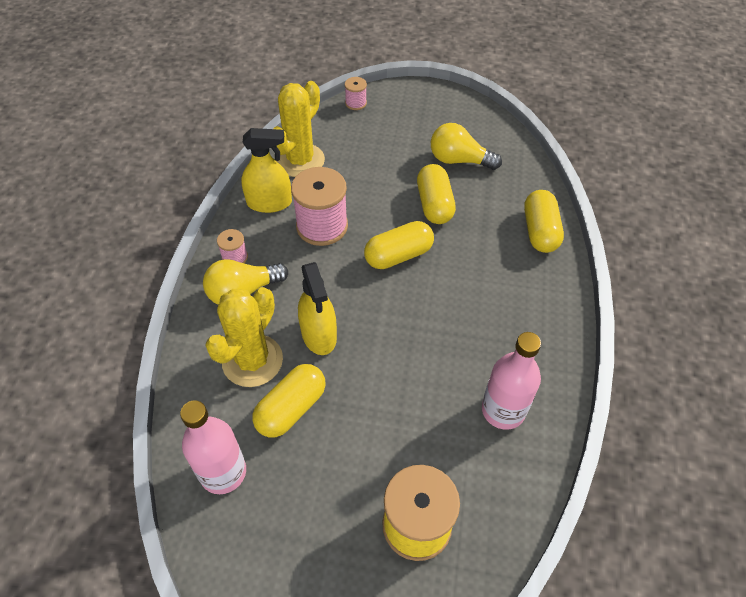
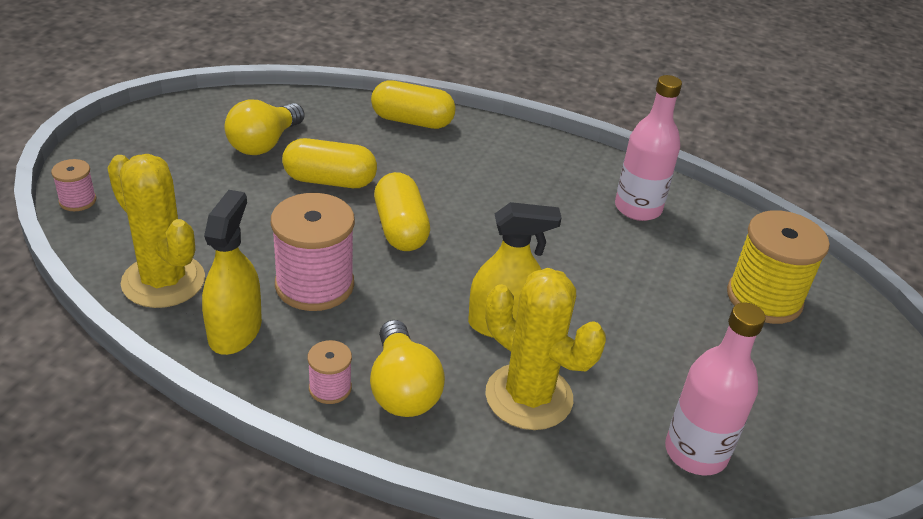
camera: 80 degrees left, 15 degrees down
(291, 408) = (611, 370): yellow capsule -> none

